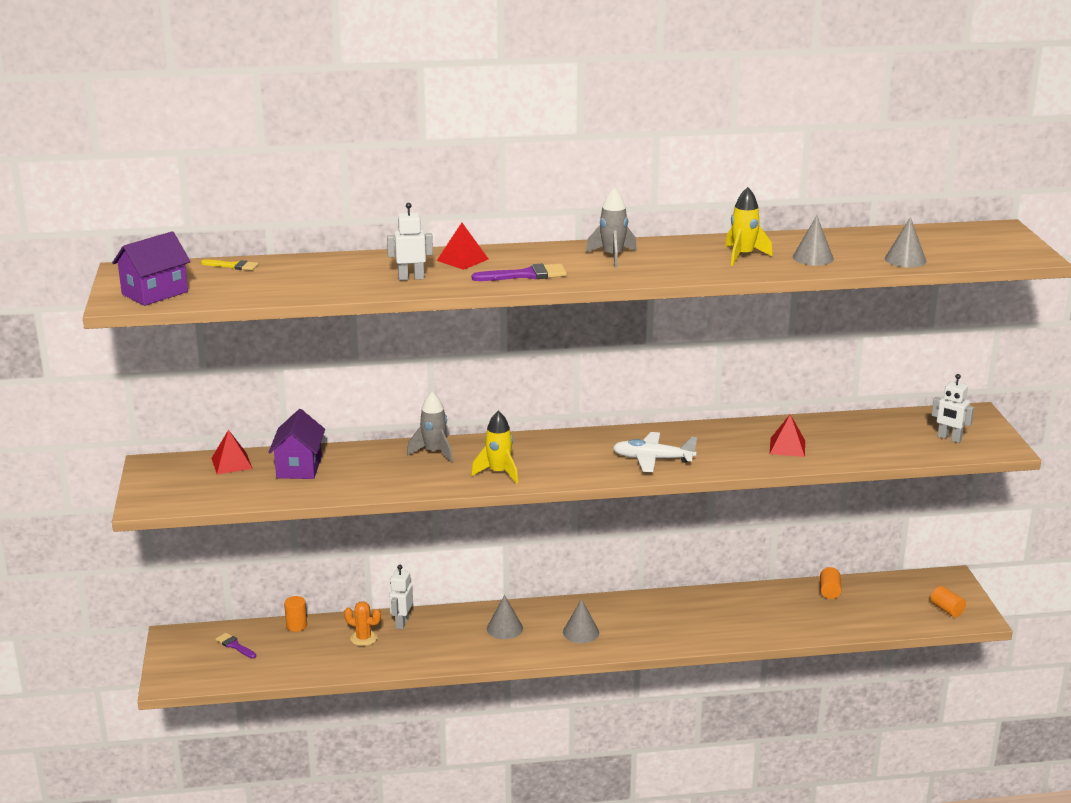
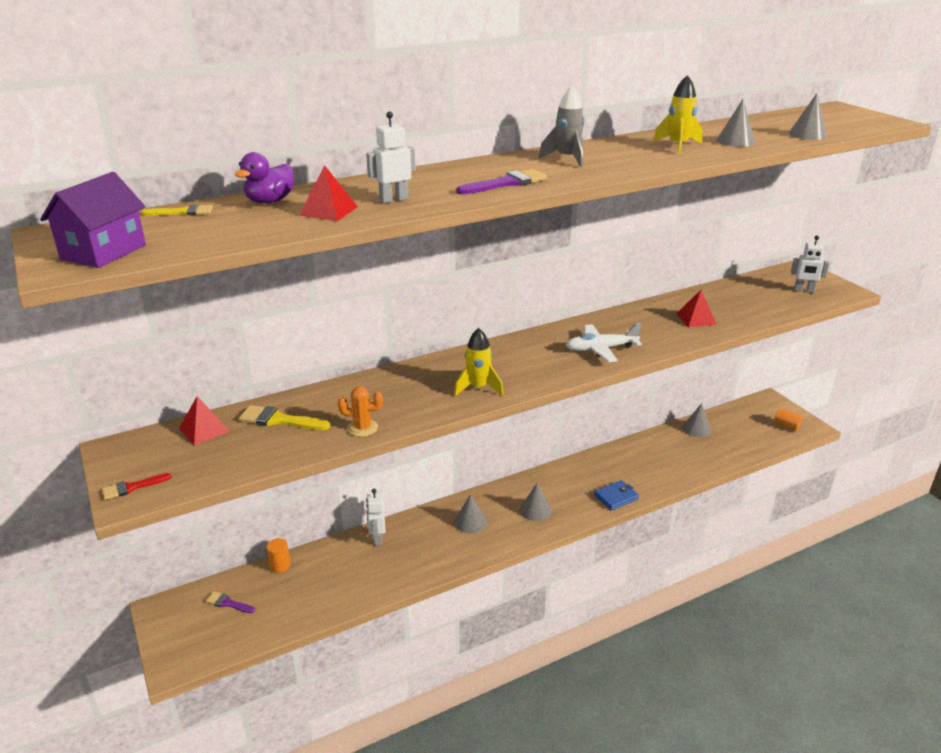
camera: 20 degrees left, 5 degrees up
(152, 497) = (132, 487): none -> red brush
(299, 467) = (279, 420): purple house -> yellow brush
(308, 265) = (270, 201): none -> purple duck
(363, 638) = (350, 563): orange cactus -> orange cactus (362, 428)
(434, 452) = (403, 379): grey rocket -> none
(462, 259) = (428, 177): red pyramid -> red pyramid (328, 211)
(678, 639) = (616, 497): none -> blue wallet
(829, 591) = (696, 429): orange cylinder -> grey cone

